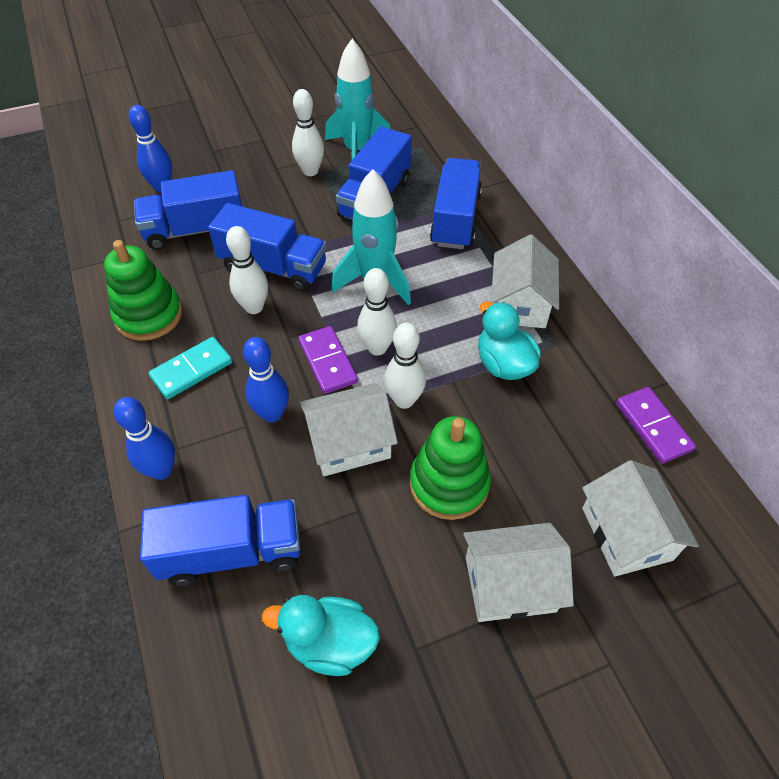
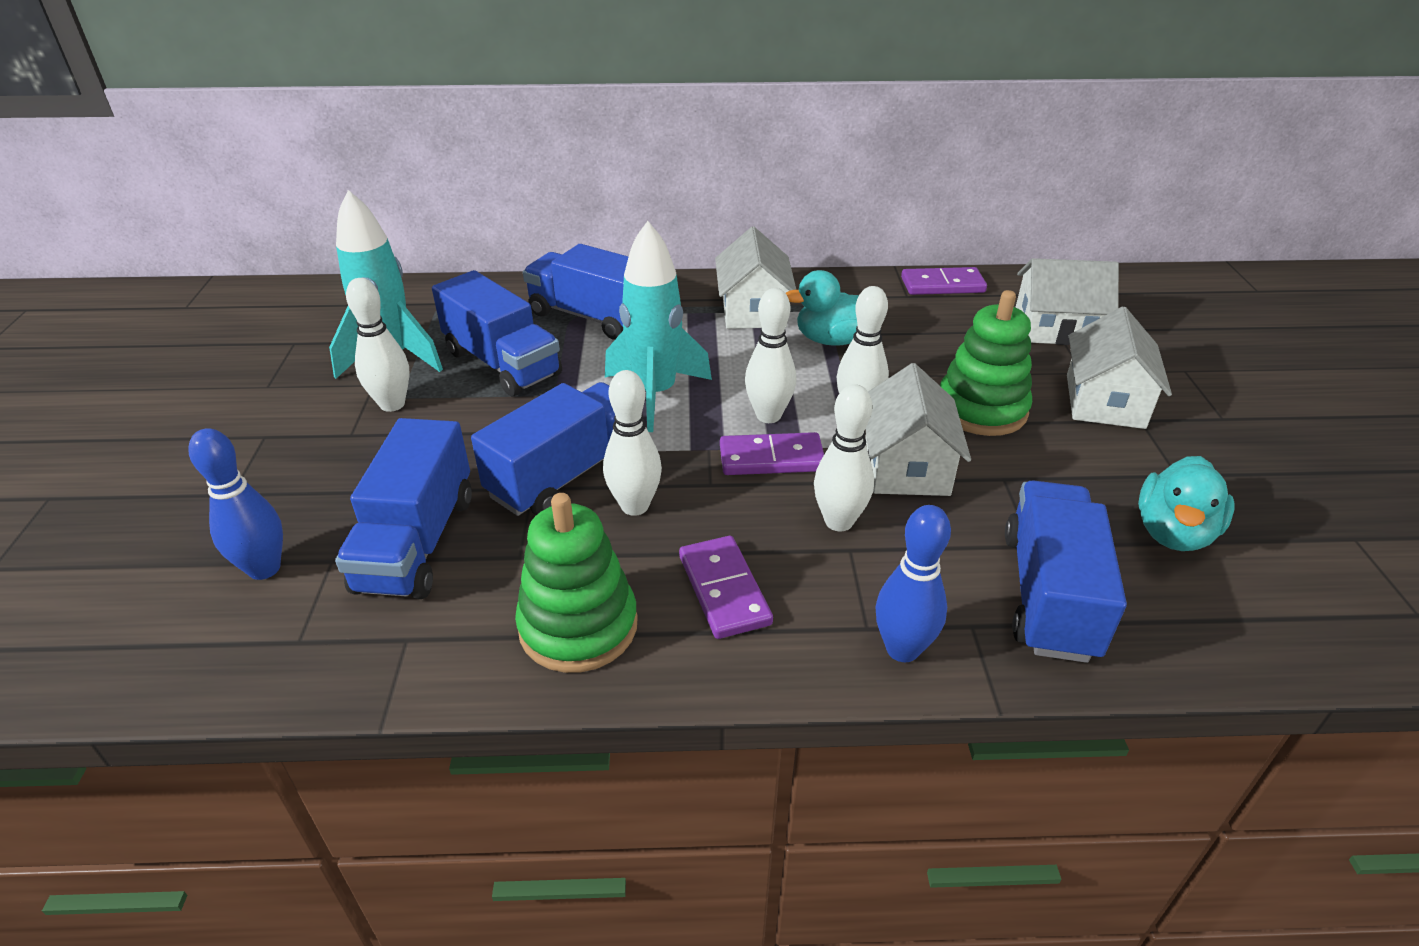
camera: 70 degrees left, 15 degrees down
(192, 370) = (724, 590): turquoise domino -> purple domino
(272, 414) = (839, 521): blue bowling pin -> white bowling pin
(520, 303) = (753, 310): white house -> white house turned 60 degrees clockwise

